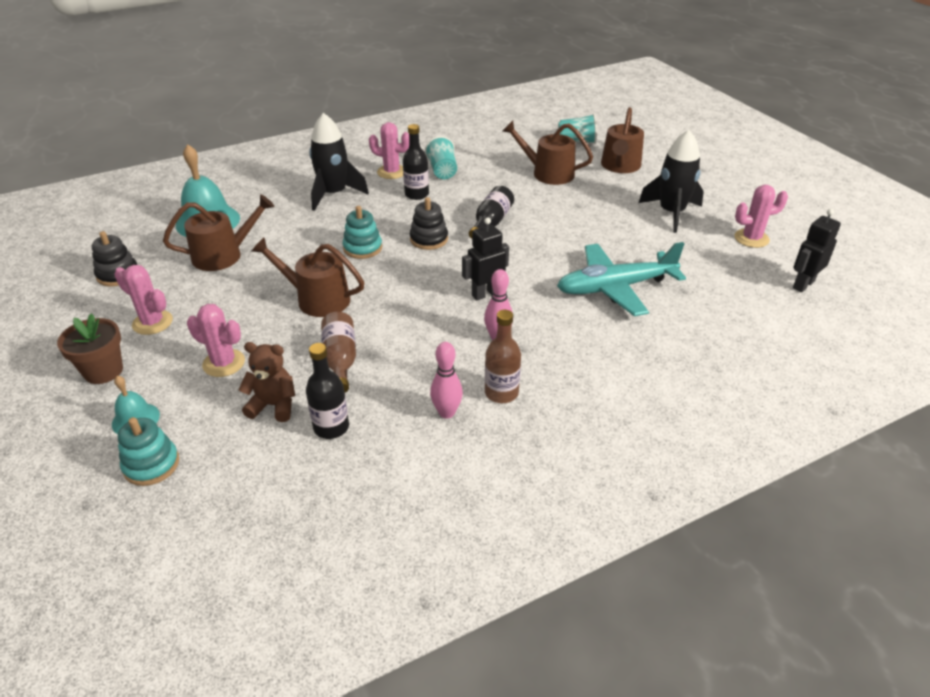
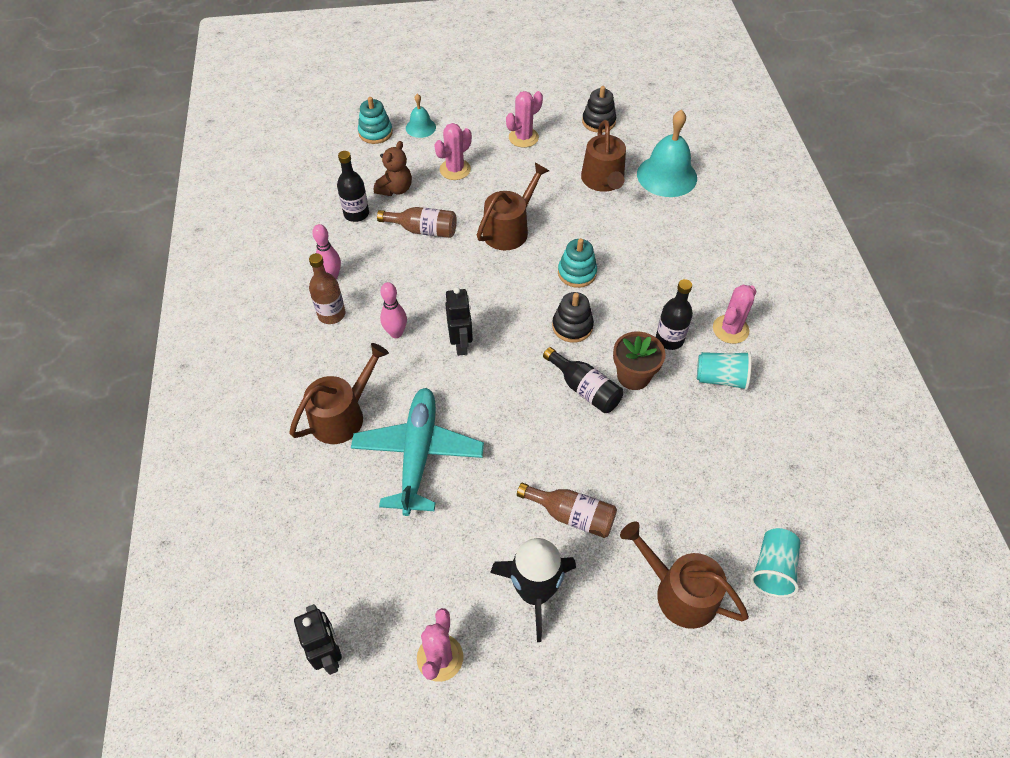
camera: 110 degrees right, 15 degrees up
(103, 371) = (478, 114): brown flower pot -> brown flower pot (633, 376)
(334, 194) = (692, 270): black rocket -> none
(548, 173) = (683, 491): brown watering can -> brown watering can (342, 415)
(603, 209) = (571, 515): none -> brown bottle

